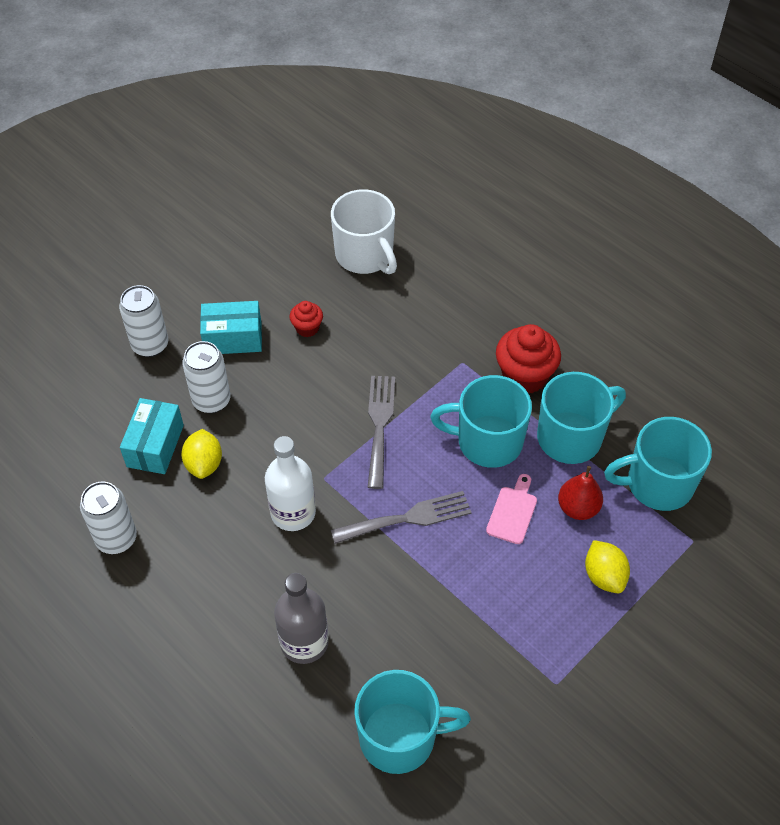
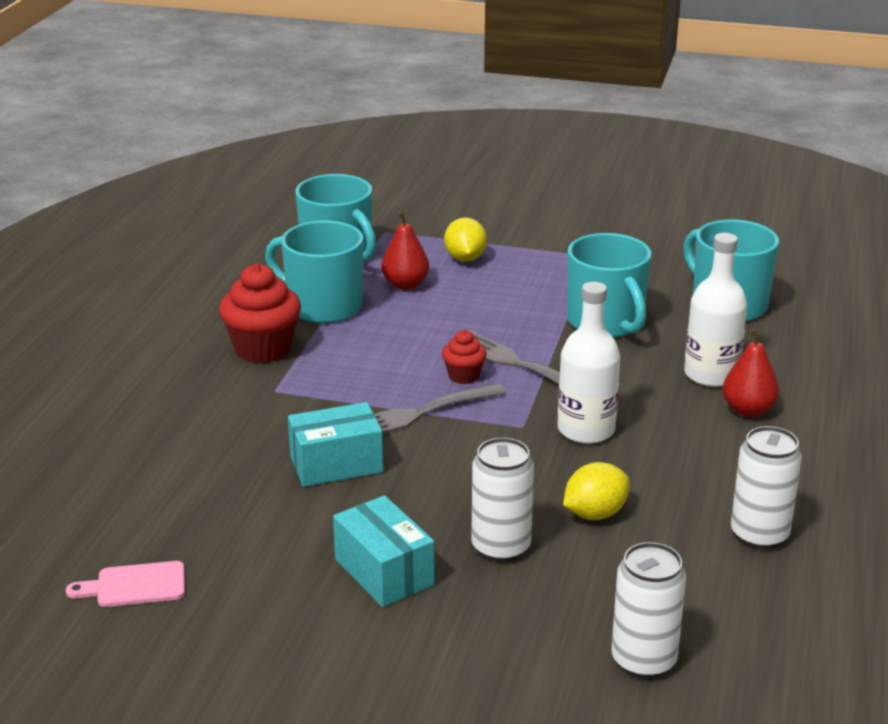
camera: 120 degrees left, 25 degrees down
(150, 345) = (463, 645): white can -> white can (643, 661)
(155, 446) = (612, 563): turquoise box -> turquoise box (336, 464)
(242, 633) = (748, 410): none -> red pear
(304, 642) = (711, 374): grey bottle -> white bottle
(307, 328) = (313, 516): red cupcake -> red cupcake (463, 376)
(365, 255) = (140, 515): white mug -> none
(487, 441) = (373, 347): turquoise mug -> turquoise mug (606, 322)
(512, 512) = (445, 313): pink cutting board -> pink cutting board (135, 585)
(604, 576) = (465, 258): yellow lemon -> yellow lemon turned 45 degrees counterclockwise

